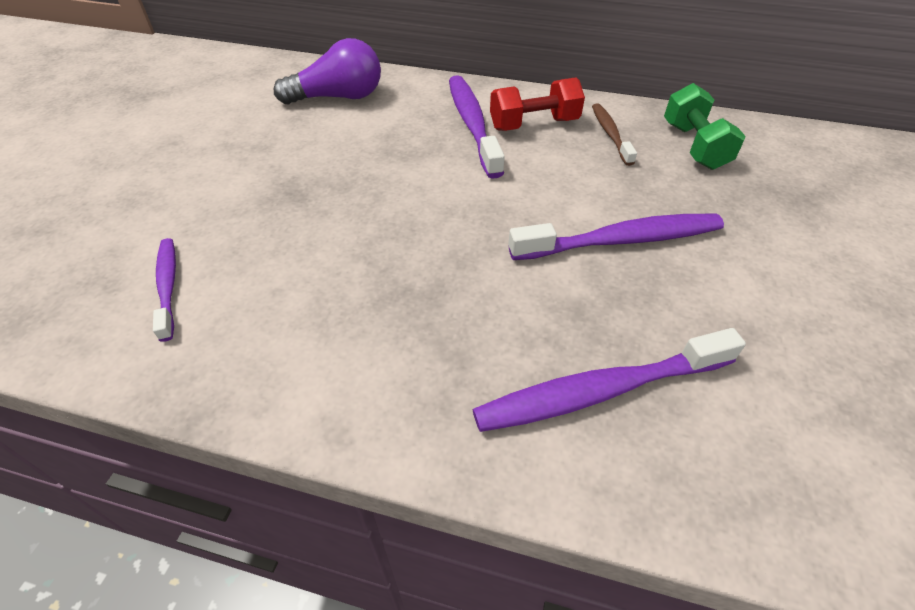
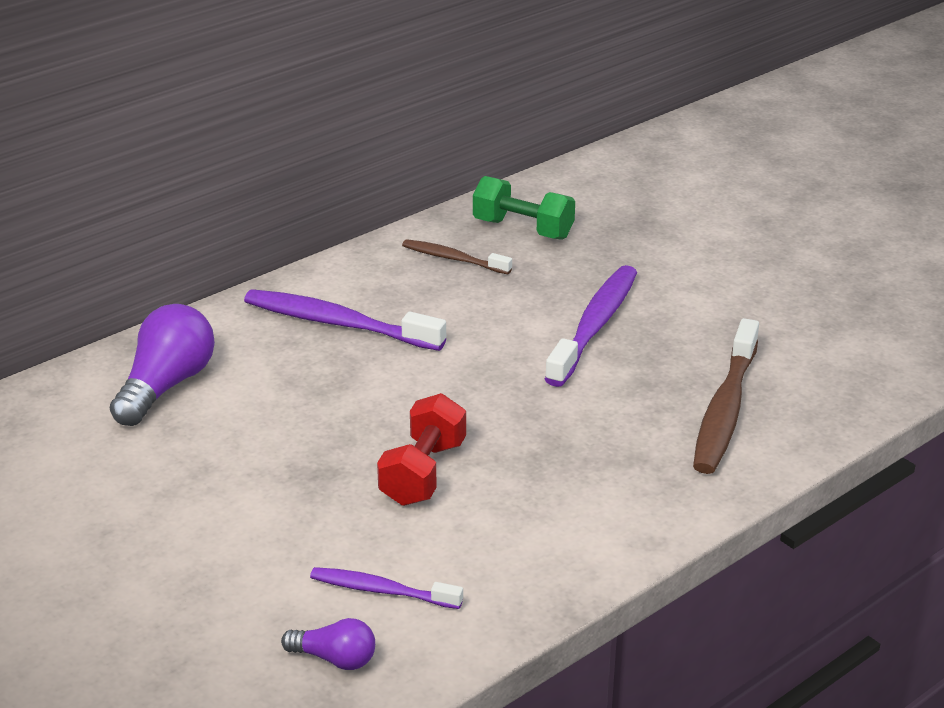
camera: 55 degrees left, 15 degrees down
(71, 300) = (335, 659): none -> purple light bulb
(534, 124) = (385, 290): red dumbbell -> red dumbbell (423, 473)
(599, 391) = (725, 409): purple toothbrush -> brown toothbrush

